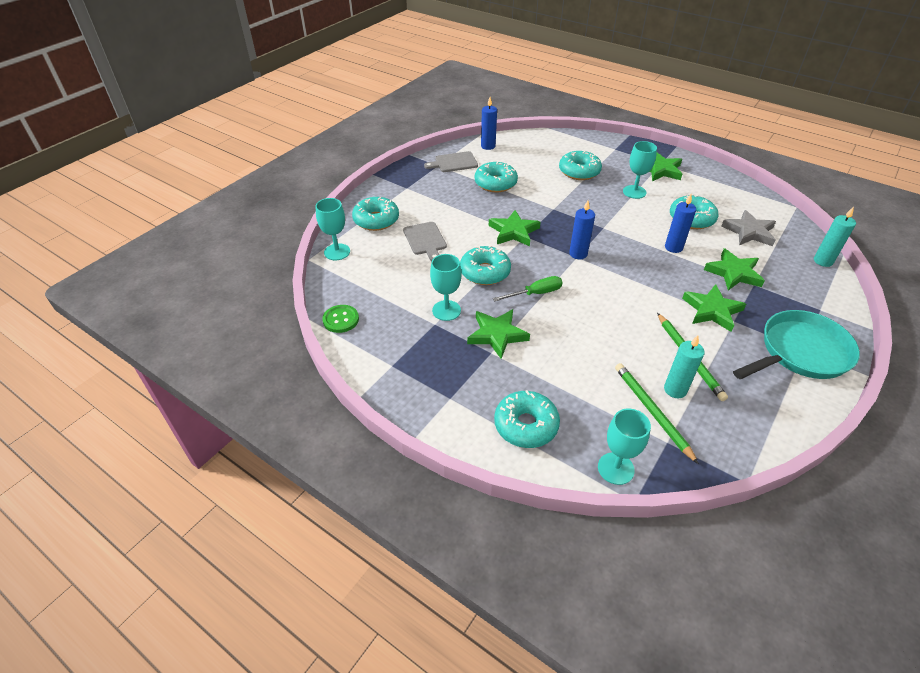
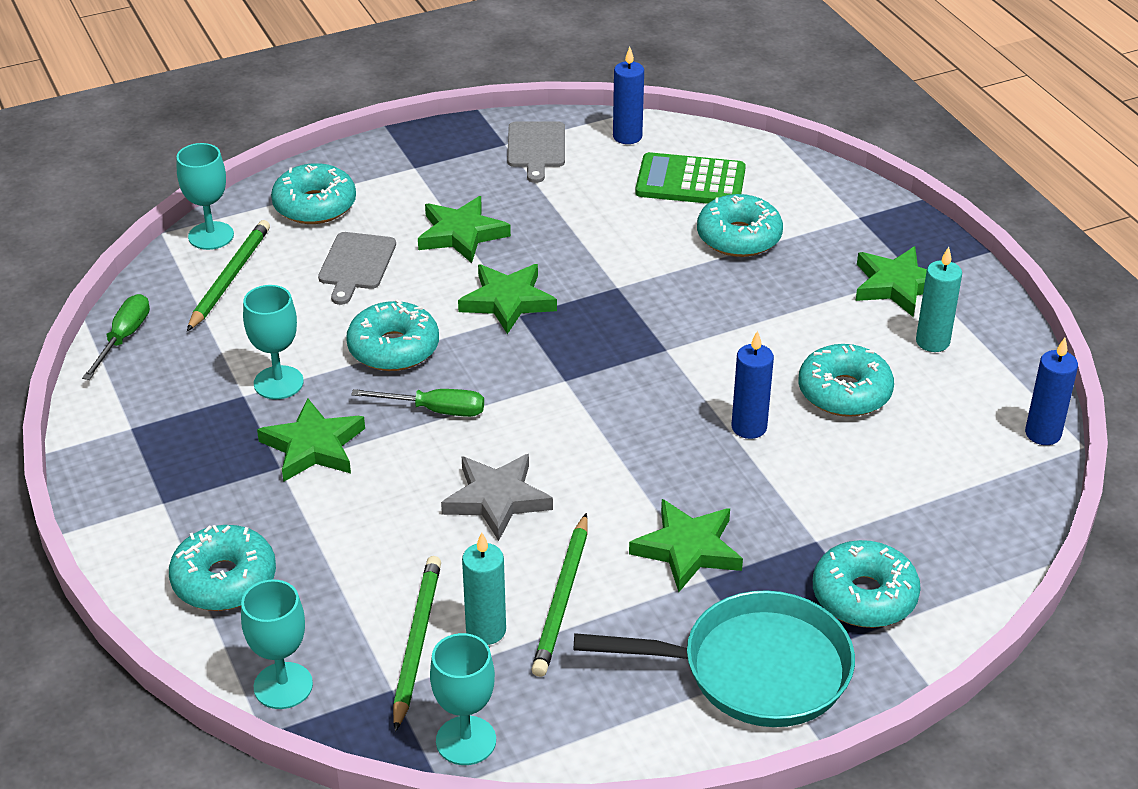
camera: 30 degrees right, 5 degrees down
(341, 320) = (124, 338): green button -> green screwdriver
(368, 269) = (229, 278): none -> green pencil
(454, 162) = (536, 148): grey cutting board -> grey cutting board turned 105 degrees counterclockwise
(495, 183) = (567, 209): turquoise donut -> turquoise donut (864, 596)
(534, 156) = (690, 181): none -> green calculator
(578, 254) = (572, 376): blue candle -> blue candle (1043, 434)
(634, 192) = (797, 308): turquoise goblet -> turquoise goblet (466, 741)
(733, 273) = (803, 508): green star -> green star (461, 234)
(749, 232) = (925, 454): grey star -> grey star (497, 499)
(823, 261) = (1000, 555): turquoise candle -> turquoise candle (932, 342)

